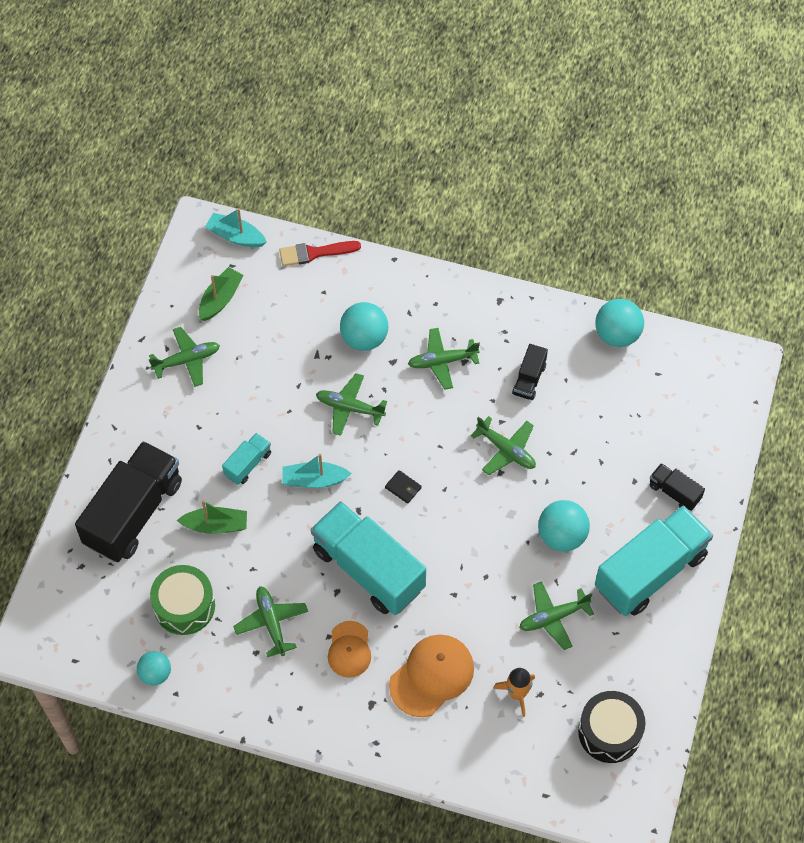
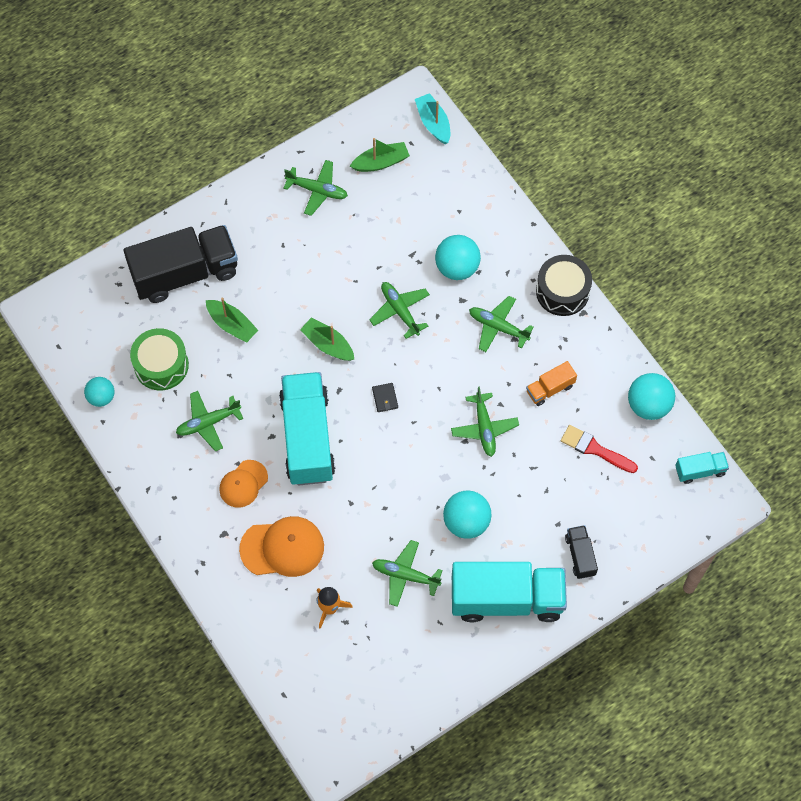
camera: 40 degrees right, 5 degrees up
(248, 464) = (292, 298): turquoise truck -> turquoise truck (700, 471)
(271, 623) = (208, 423): green plane -> green plane turned 135 degrees counterclockwise
(314, 480) = (328, 344): turquoise boat -> green boat
(315, 253) = (479, 177): red brush -> red brush (595, 449)
(529, 379) = (550, 389): black truck -> orange truck
(609, 732) = (369, 688): black drum -> black drum (562, 291)

